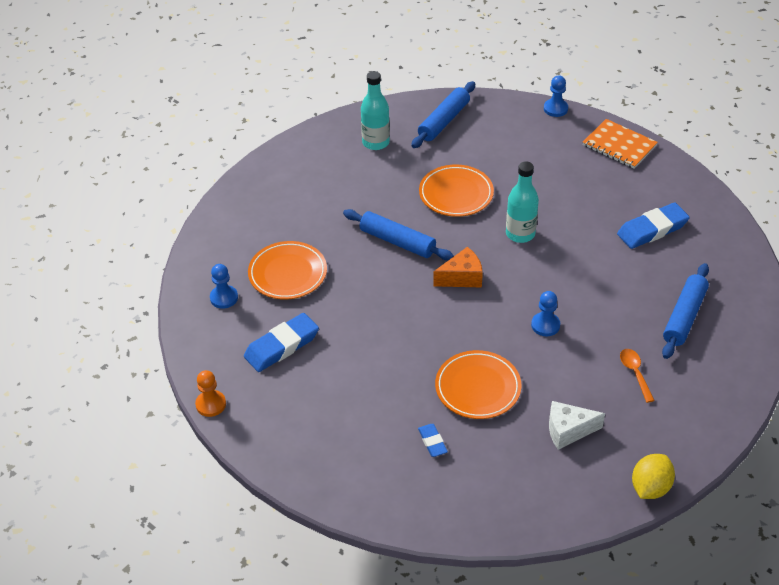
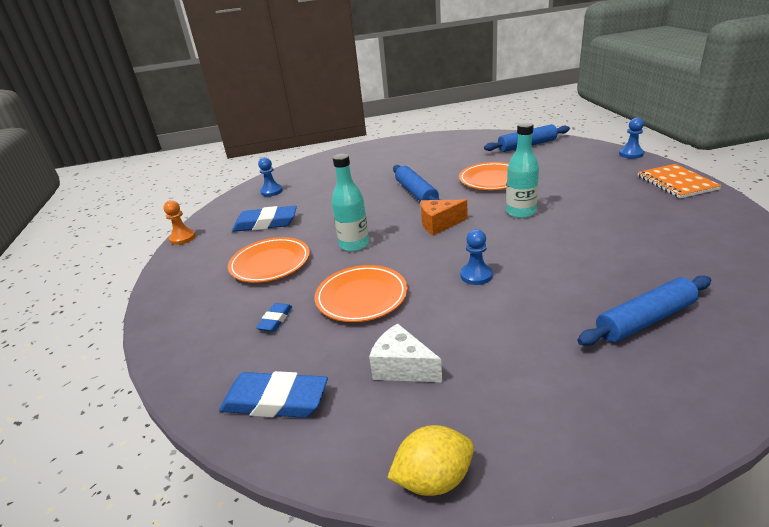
camera: 40 degrees right, 15 degrees down
(288, 273) = (323, 190): orange plate -> orange plate (270, 263)
(375, 142) = (464, 146): turquoise bottle -> turquoise bottle (354, 244)
(462, 278) = (439, 224): orange cheese -> orange cheese turned 150 degrees clockwise
(635, 373) = (533, 348): orange spoon -> none
(652, 230) = (664, 242): blue eraser -> blue eraser (275, 401)

